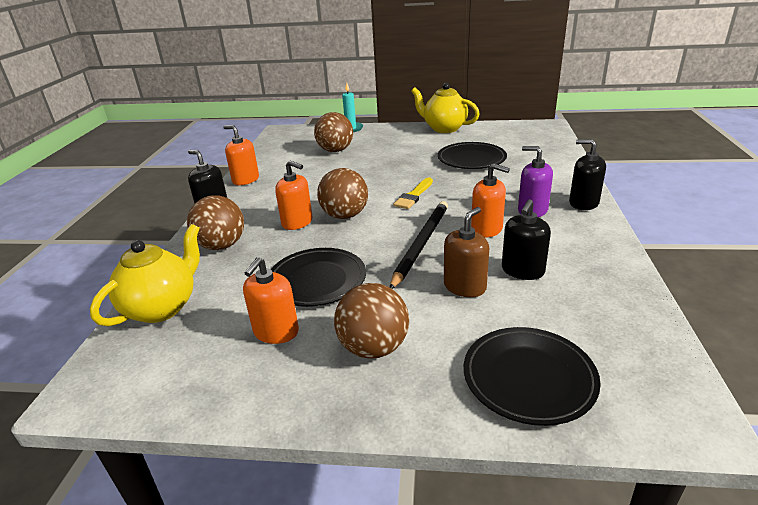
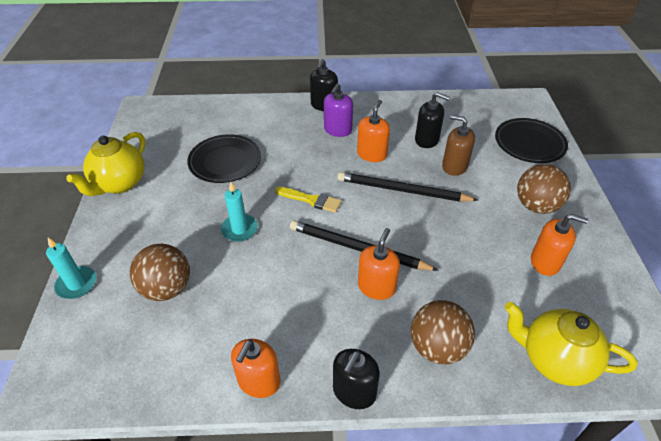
camera: 100 degrees left, 15 degrees up
(317, 281) = (474, 249): black plate -> none
(345, 215) = (357, 248): brown ball -> black pencil
(384, 169) = (239, 229): none -> turquoise candle

